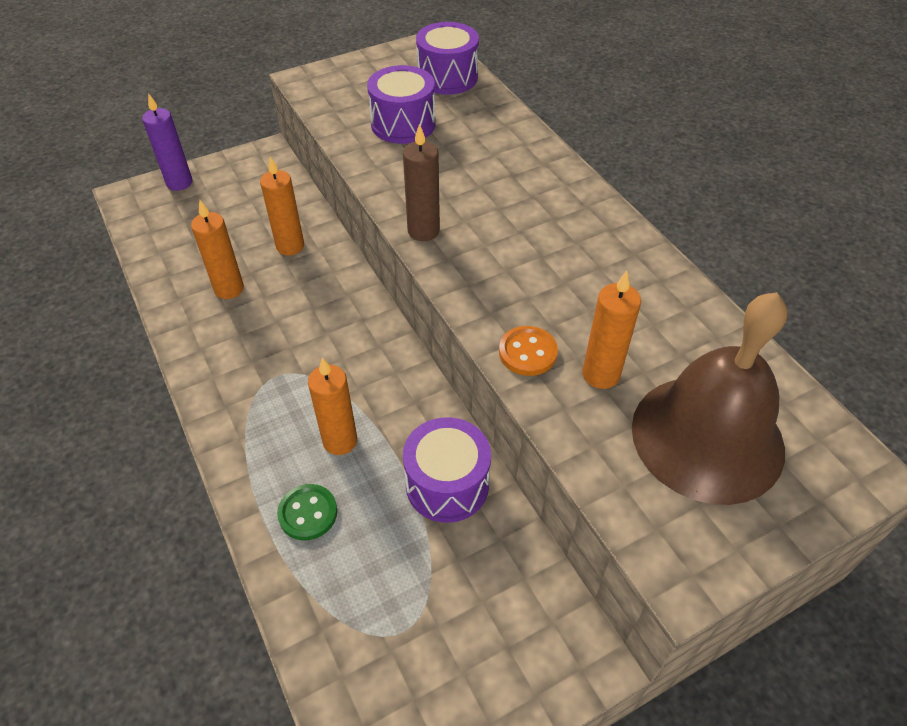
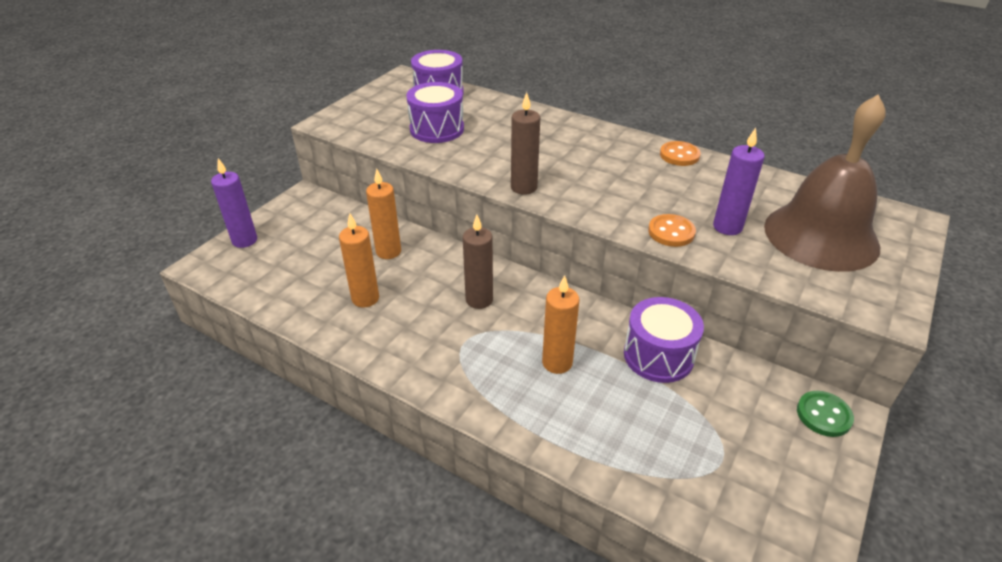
camera: 30 degrees left, 10 degrees down
(308, 513) = (581, 420): green button -> green button (823, 415)
(327, 337) = (479, 300): none -> brown candle
(600, 374) = (727, 227): orange candle -> purple candle
(642, 256) = (679, 155): none -> orange button

